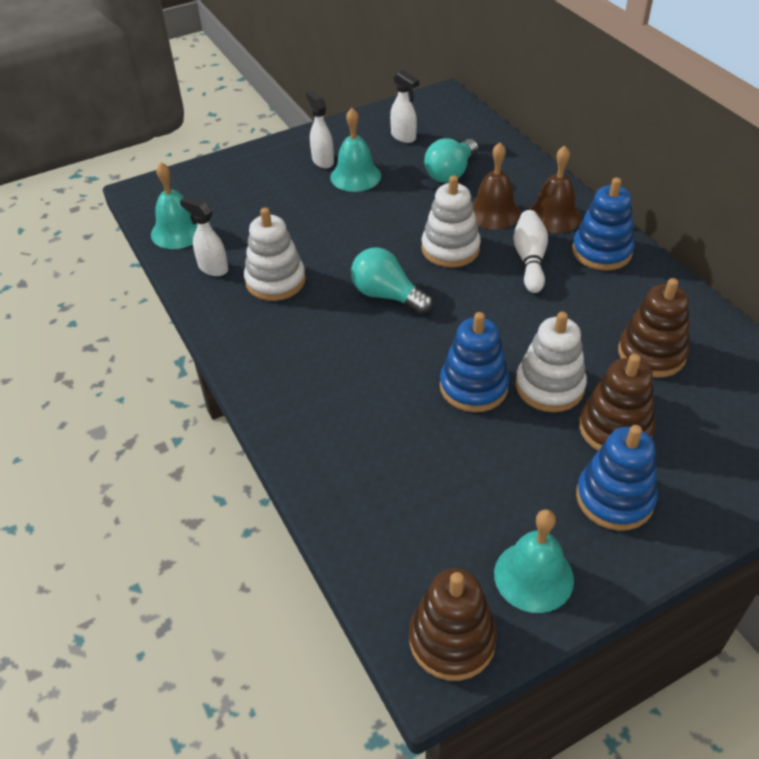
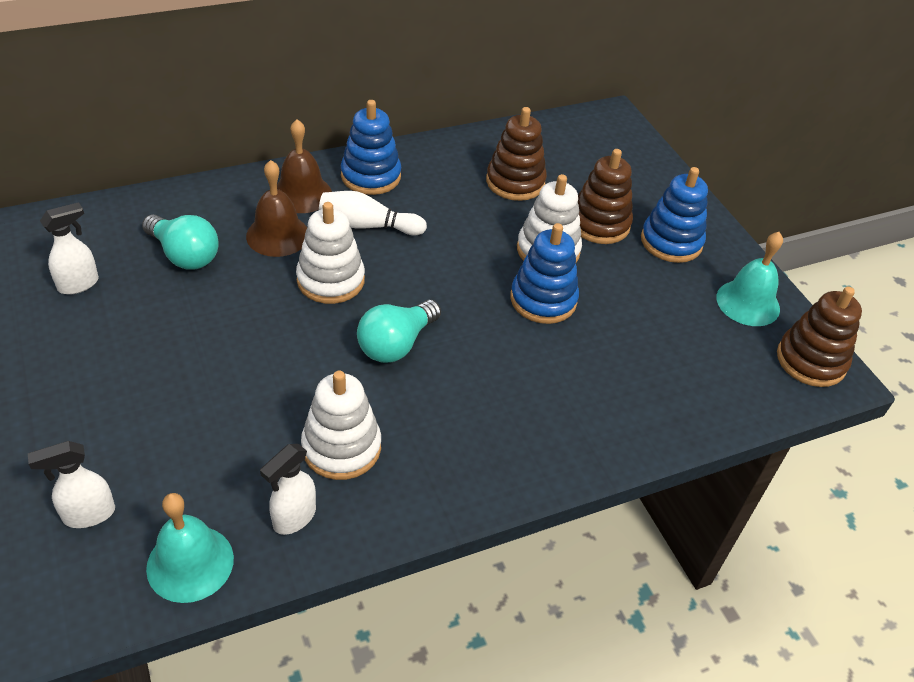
camera: 90 degrees left, 0 degrees up
(322, 161) = (90, 374): white spray bottle -> white spray bottle (88, 514)
(355, 176) = (147, 343): turquoise bell -> none

